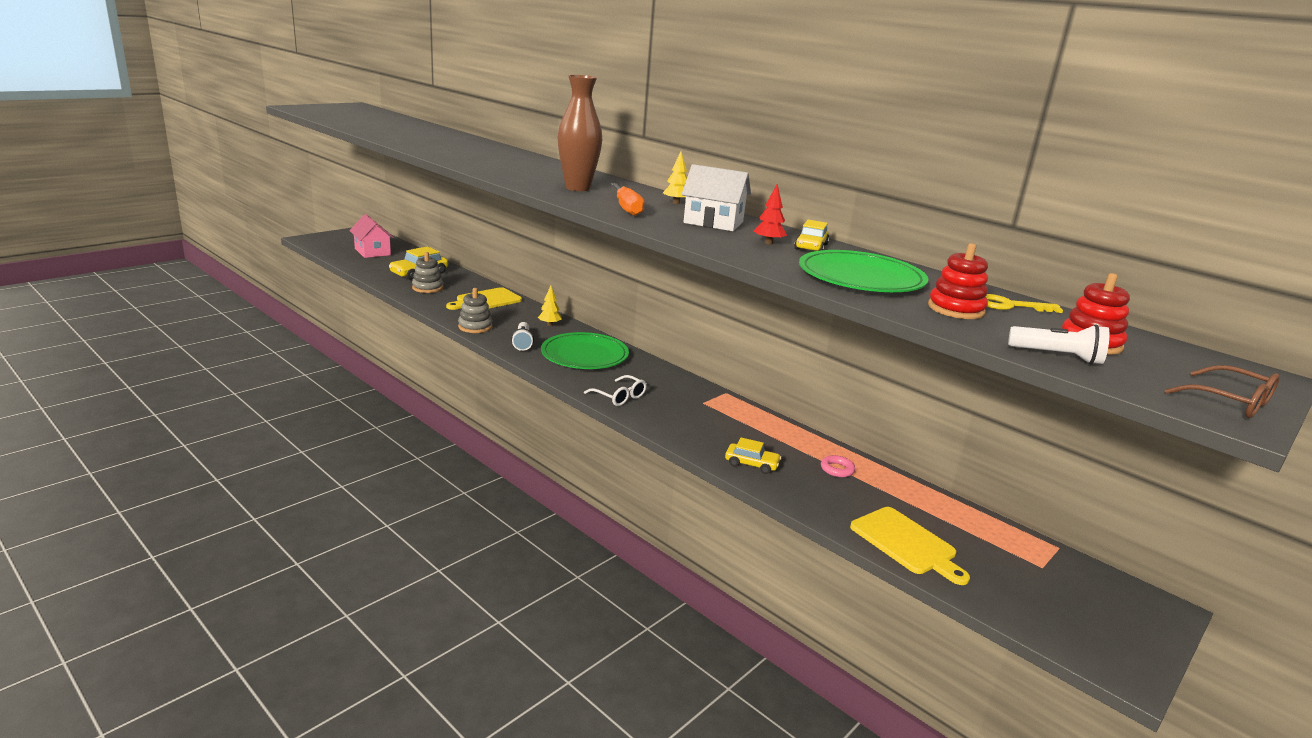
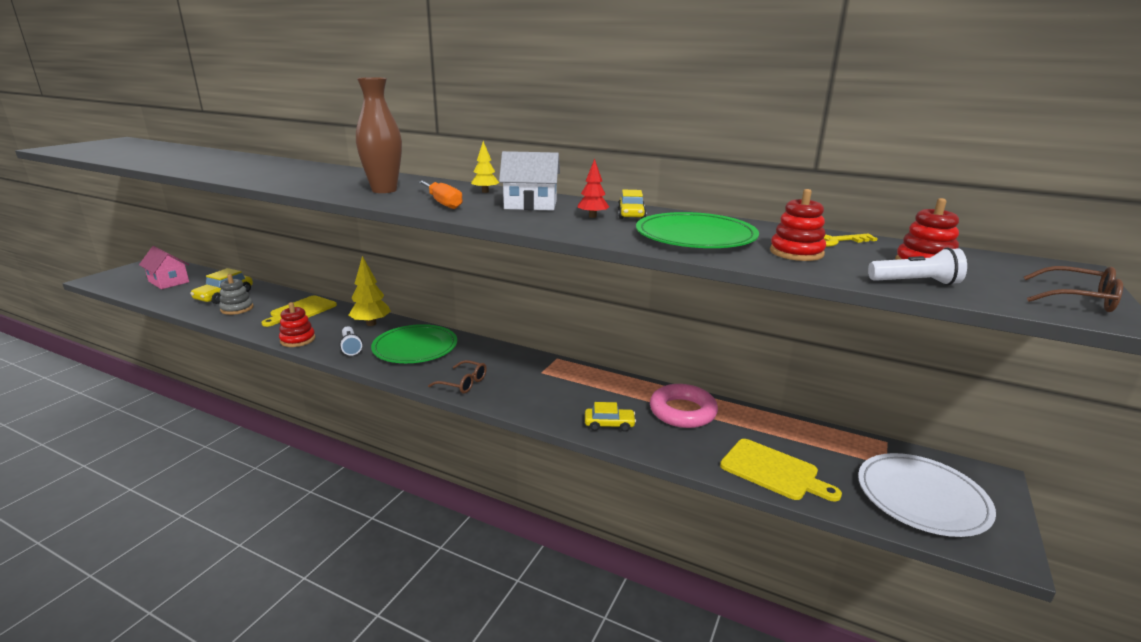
camera: 15 degrees left, 0 degrees up
(475, 327) = (298, 340): grey stacking toy -> red stacking toy
(549, 324) = (371, 323): yellow tree -> yellow tree, size x1.77
(619, 397) = (463, 383): white glasses -> brown glasses
(837, 469) = (682, 411): pink ring -> pink ring, size x2.16
(1063, 605) = (922, 497): none -> white plate

